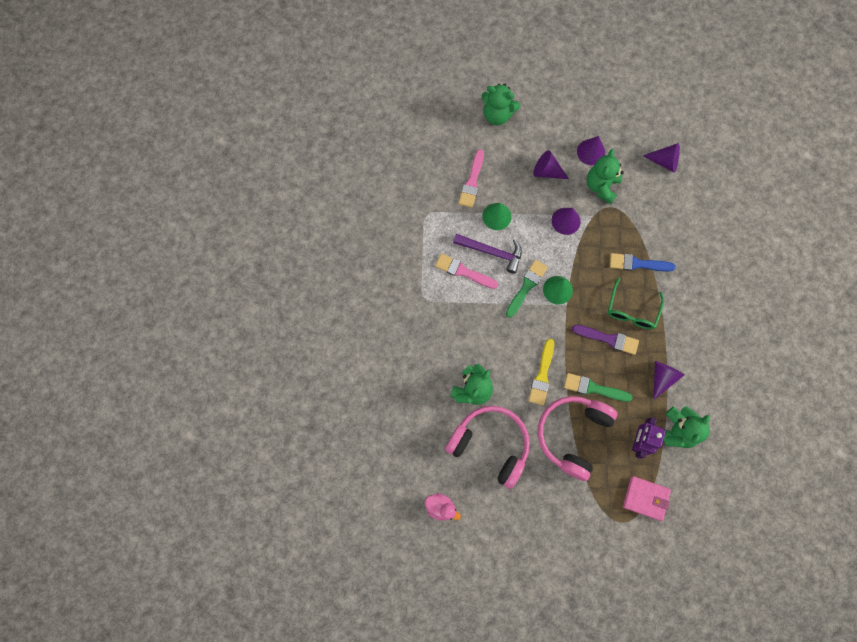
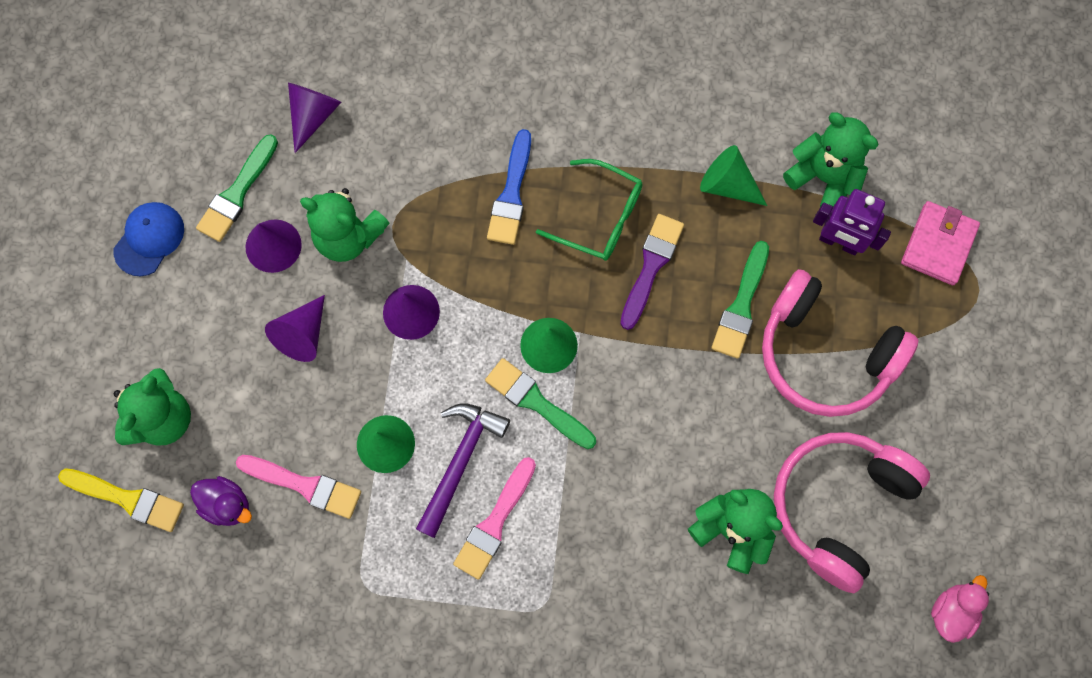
camera: 85 degrees left, 0 degrees up
(459, 149) = (227, 504): none -> purple duck
(542, 375) = (712, 395): yellow brush -> yellow brush (127, 499)
(585, 95) = (149, 239): none -> blue cap
(616, 131) = (237, 193): none -> green brush
(662, 377) = (727, 184): purple cone -> green cone

